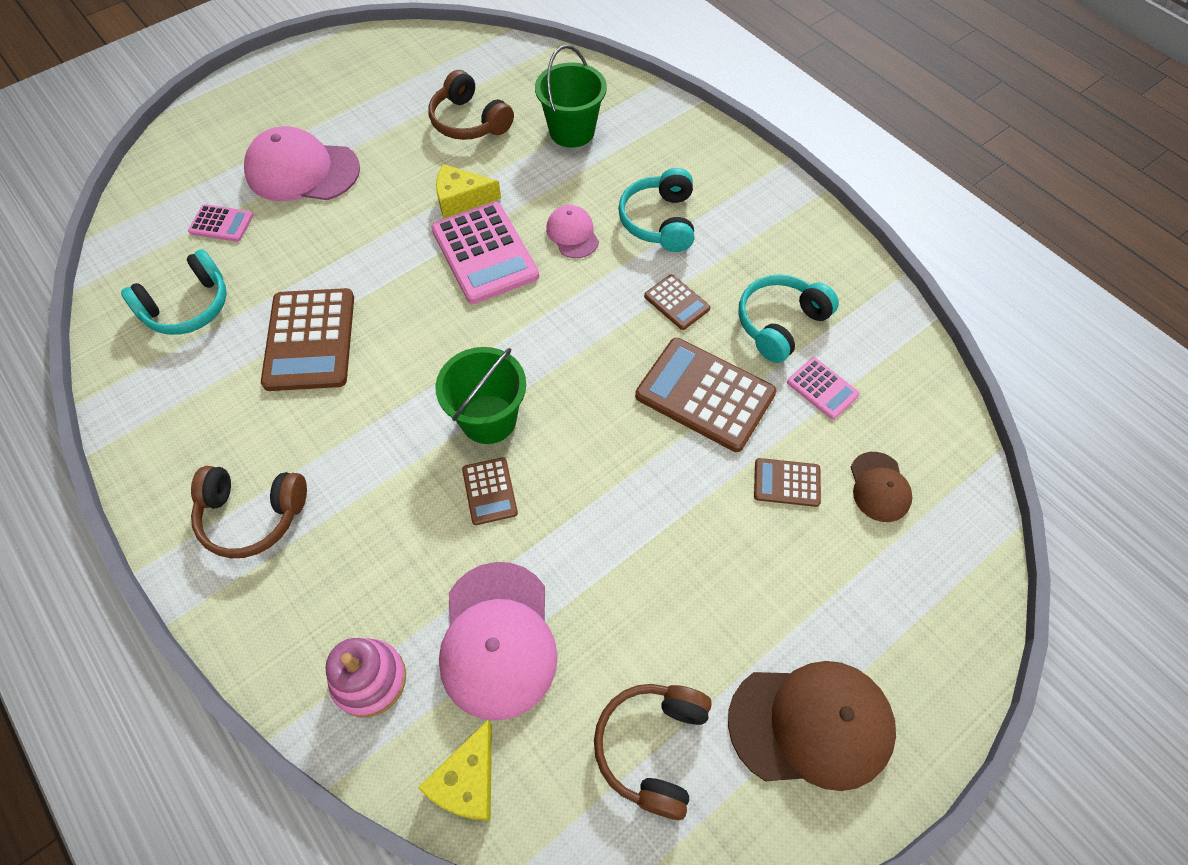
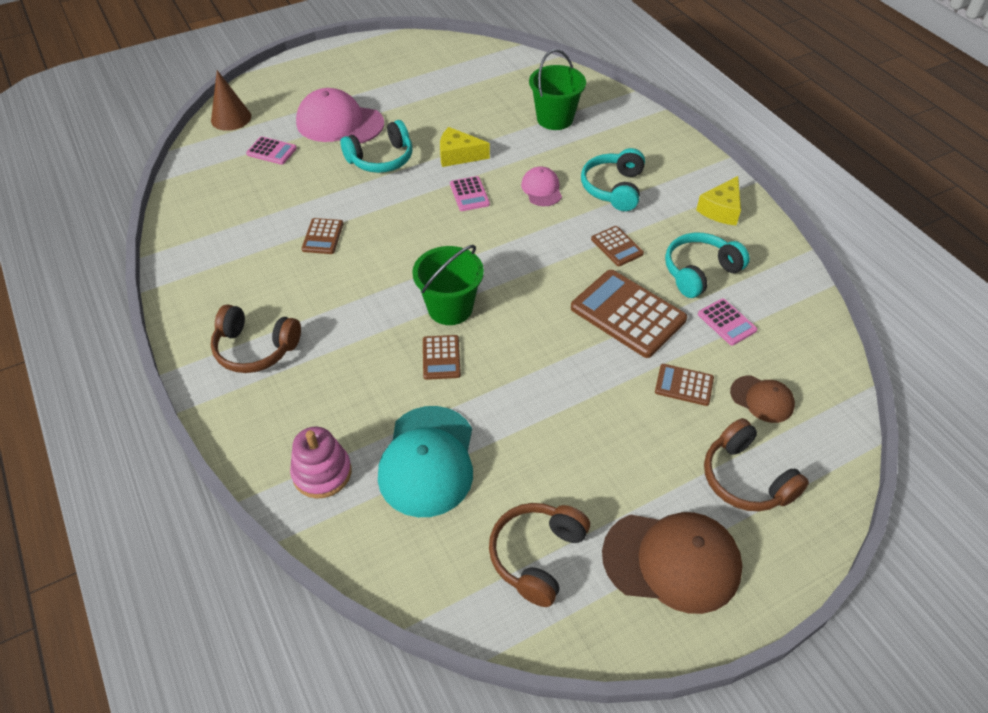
camera: 10 degrees right, 10 degrees down
(159, 181) = (231, 118): none -> brown cone
(188, 306) = (235, 203): turquoise headphones -> turquoise headphones (381, 159)
(310, 340) = (323, 236): brown calculator -> brown calculator, size x0.51
(467, 781) = (384, 555): yellow cheese -> yellow cheese (721, 209)
(469, 121) = (475, 103): brown headphones -> brown headphones (746, 478)
(485, 253) = (469, 194): pink calculator -> pink calculator, size x0.51
(498, 639) = (427, 461): pink cap -> turquoise cap
(879, 487) = (762, 399): brown cap -> brown cap turned 60 degrees counterclockwise

